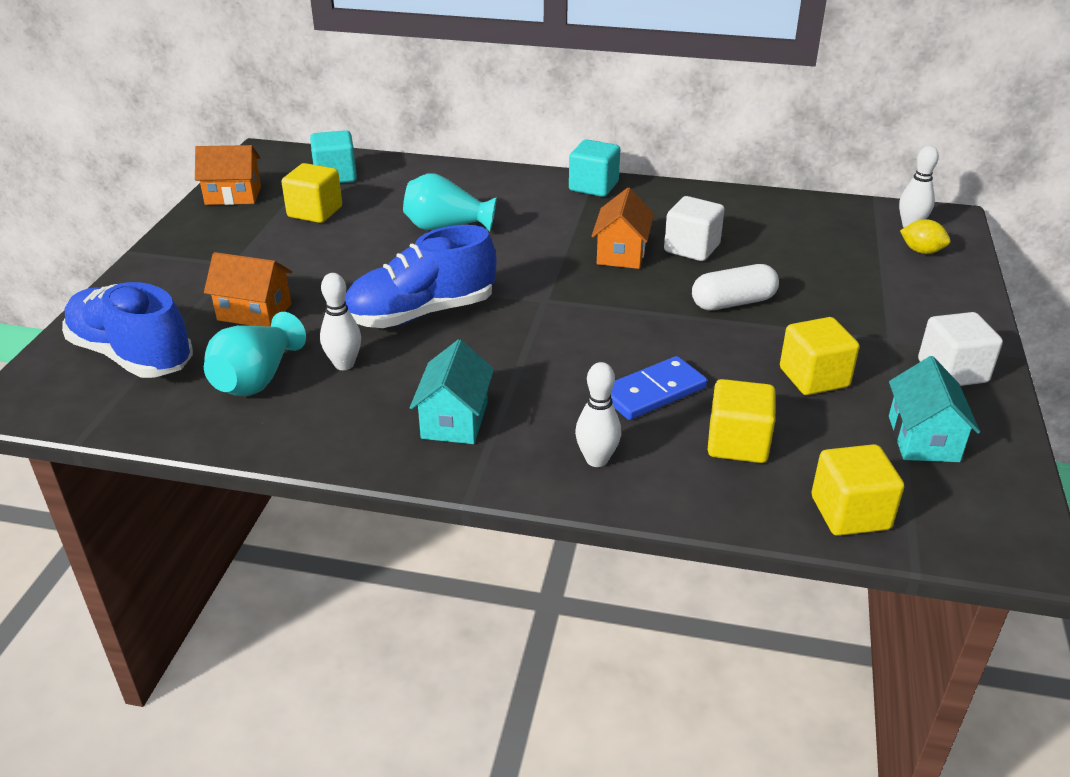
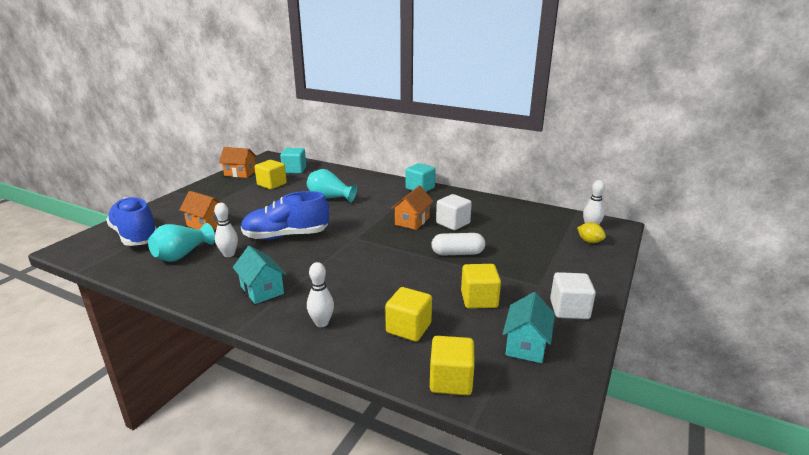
camera: 15 degrees right, 10 degrees down
(455, 420) = (262, 290): turquoise house -> turquoise house turned 60 degrees counterclockwise
(653, 392) = (379, 292): blue domino -> none

